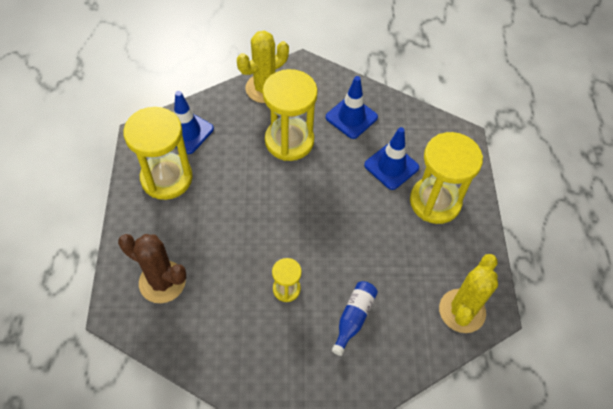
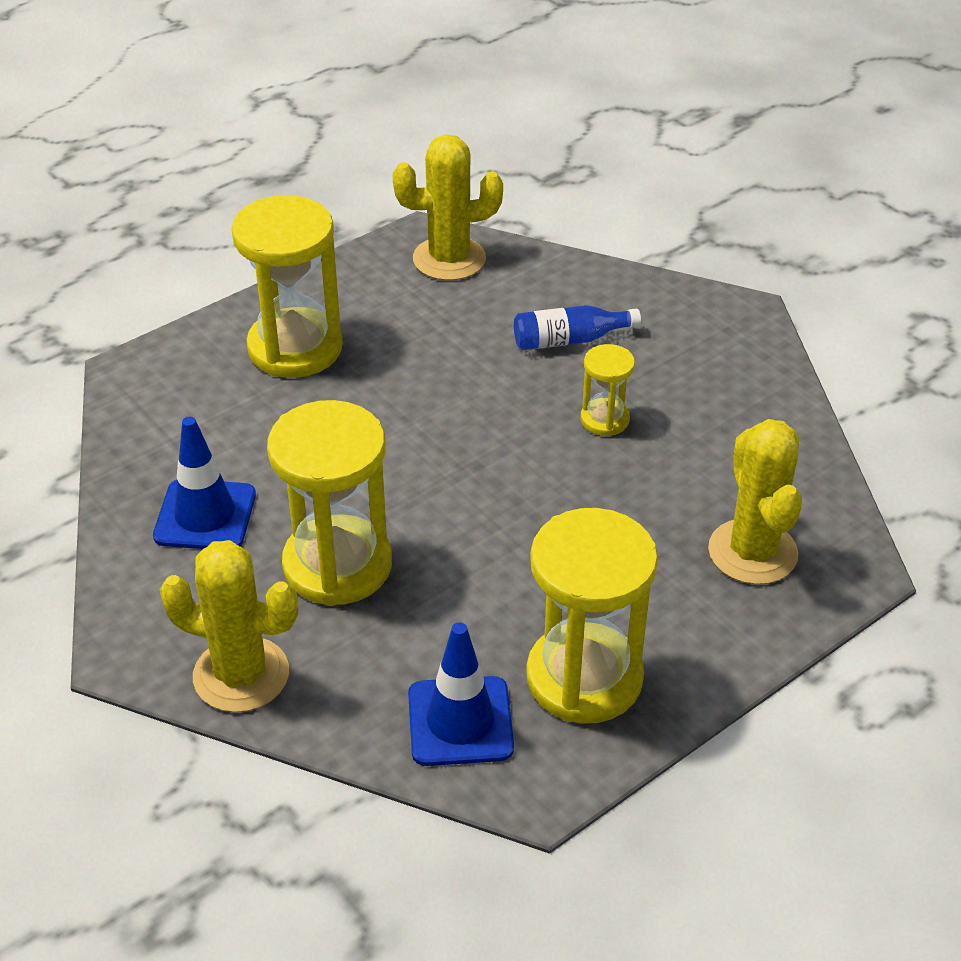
camera: 125 degrees left, 15 degrees down
(162, 282) = (752, 552): brown cactus -> yellow cactus
(391, 166) = (271, 420): blue traffic cone -> none

